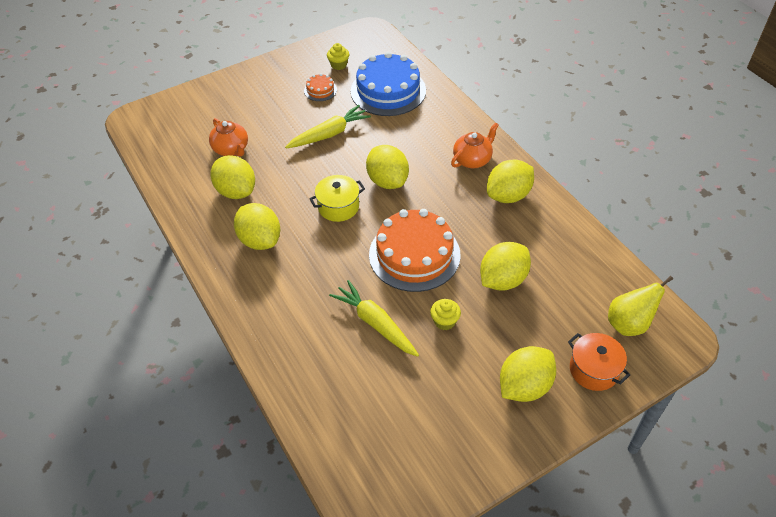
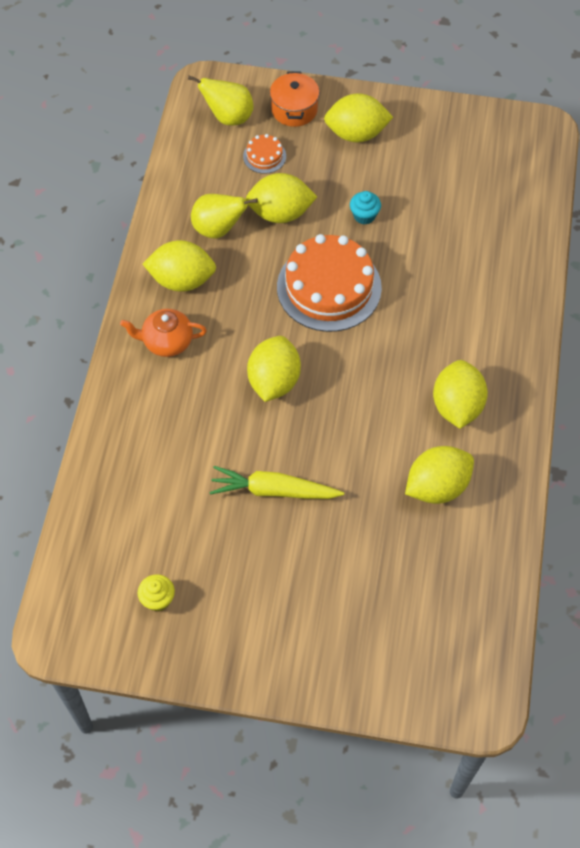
camera: 140 degrees left, 10 degrees up
(231, 149) = (399, 554): orange teapot -> none
(236, 191) = (437, 486): yellow lemon -> yellow lemon turned 60 degrees clockwise
(320, 90) = (220, 571): orange cake -> orange cake (264, 156)
(338, 207) = (350, 388): yellow pot -> none
(375, 323) = (421, 253): yellow carrot -> none
(388, 91) = (146, 505): blue cake -> none
(444, 321) = (364, 216): yellow cupcake -> turquoise cupcake
(527, 240) = (218, 229): none -> yellow pear

